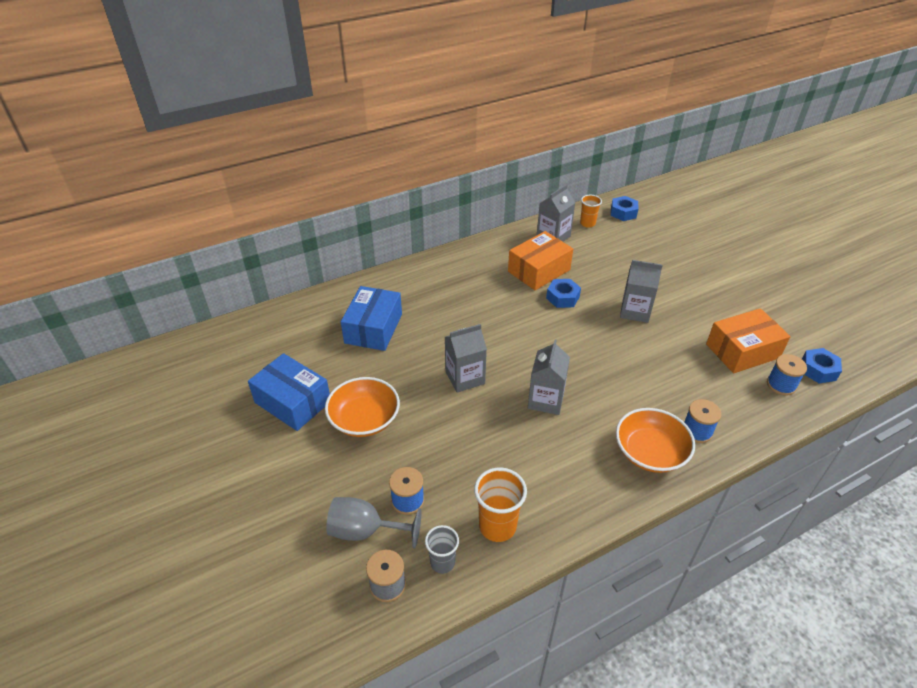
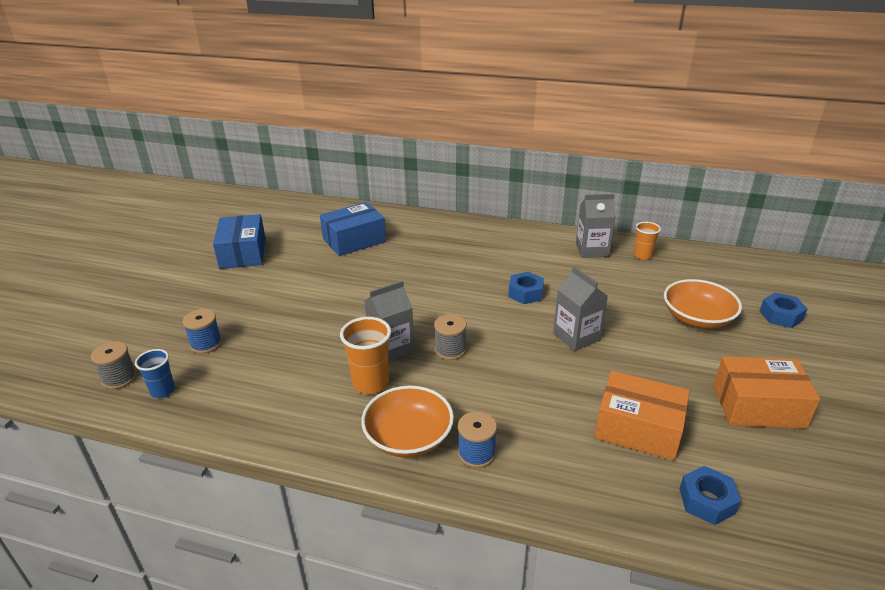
camera: 45 degrees right, 10 degrees down
(364, 419) = (262, 285): orange bowl -> orange bowl (697, 318)
(365, 531) = (159, 342): grey goblet -> none
(442, 562) = (163, 391): grey cup -> blue cup
(465, 378) = (360, 300): grey carton -> none
(497, 526) = (225, 397): orange cup -> orange cup (370, 383)
(539, 271) = (537, 266): orange box -> orange box (758, 406)
(582, 373) = (450, 350): none -> grey spool
(623, 213) = (696, 263): blue nut -> blue nut (781, 315)
(781, 385) = (634, 482): blue spool -> none

